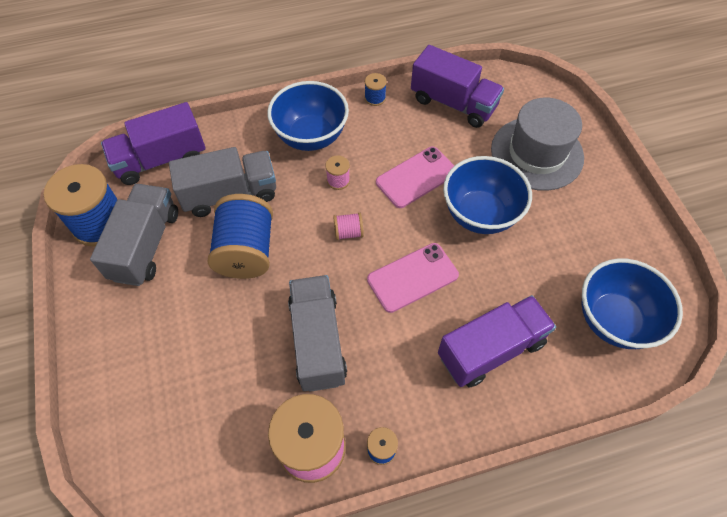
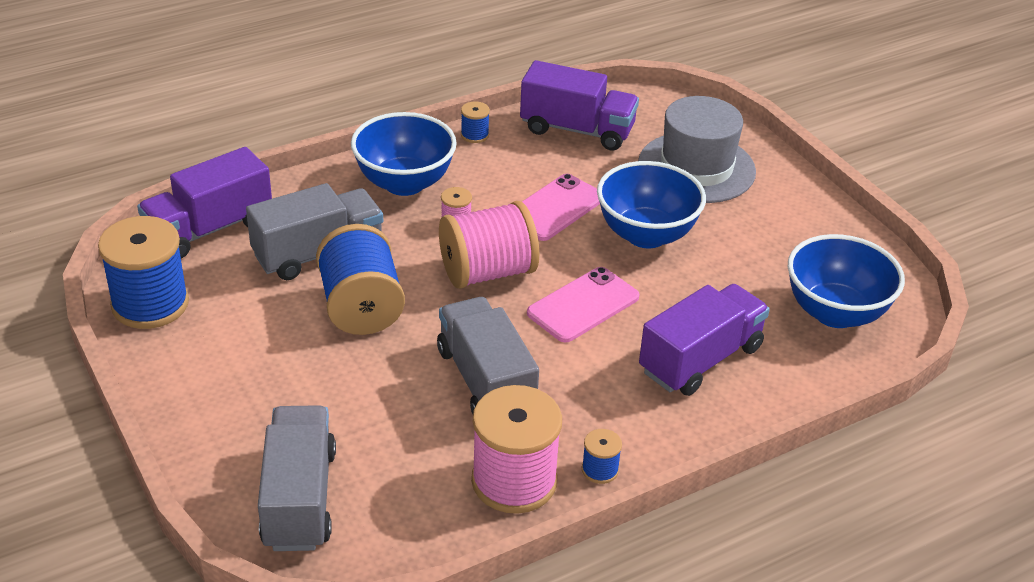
camera: 15 degrees left, 20 degrees down
(146, 245) = (223, 318): grey truck -> grey truck (299, 499)
(348, 232) = (487, 272): pink spool -> pink spool, size x2.28

